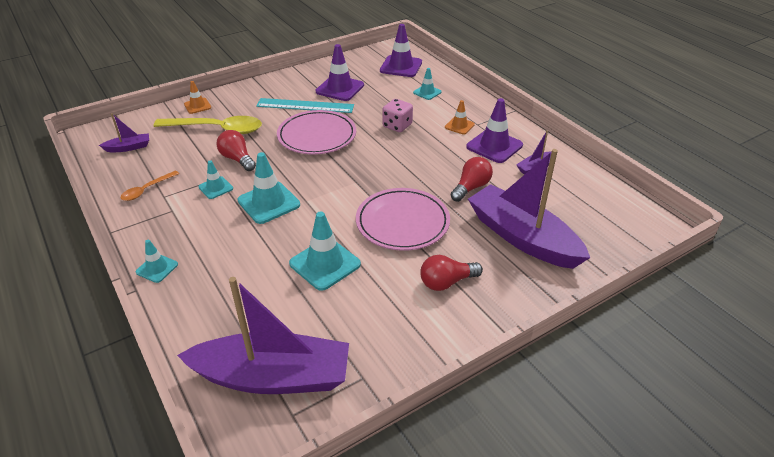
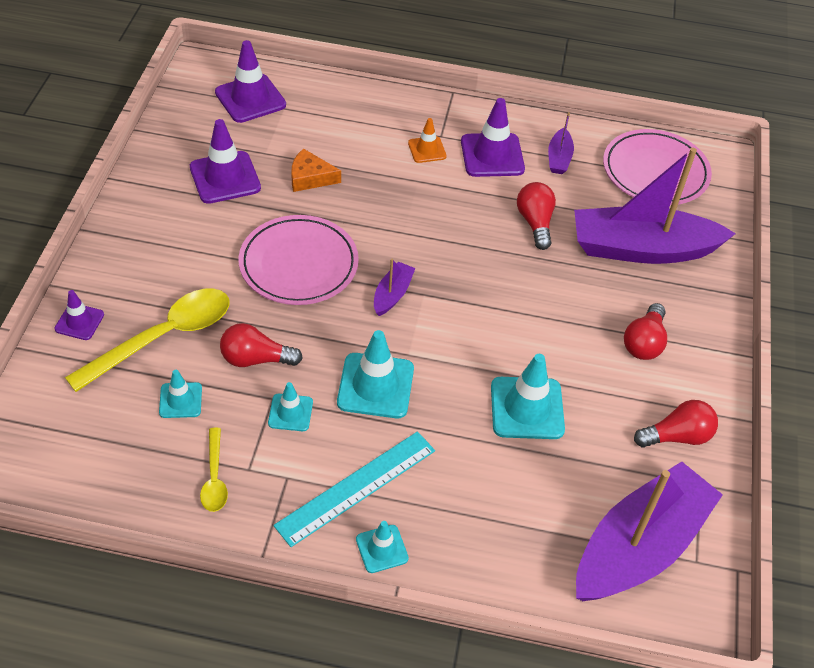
camera: 50 degrees left, 10 degrees up
(128, 147) = (90, 444): purple boat -> purple boat (392, 294)
(147, 190) = (214, 477): orange spoon -> yellow spoon
(197, 106) = (79, 322): orange traffic cone -> purple traffic cone
(305, 105) = (220, 230): turquoise ruler -> turquoise ruler (356, 487)
(379, 107) = (310, 178): none -> orange cheese
(389, 342) = (677, 436): none -> red light bulb
(397, 126) = (365, 191): pink dice -> none
(402, 222) = (530, 309): pink plate -> pink plate (655, 172)
(427, 92) = (333, 122): turquoise traffic cone -> turquoise traffic cone (180, 400)

